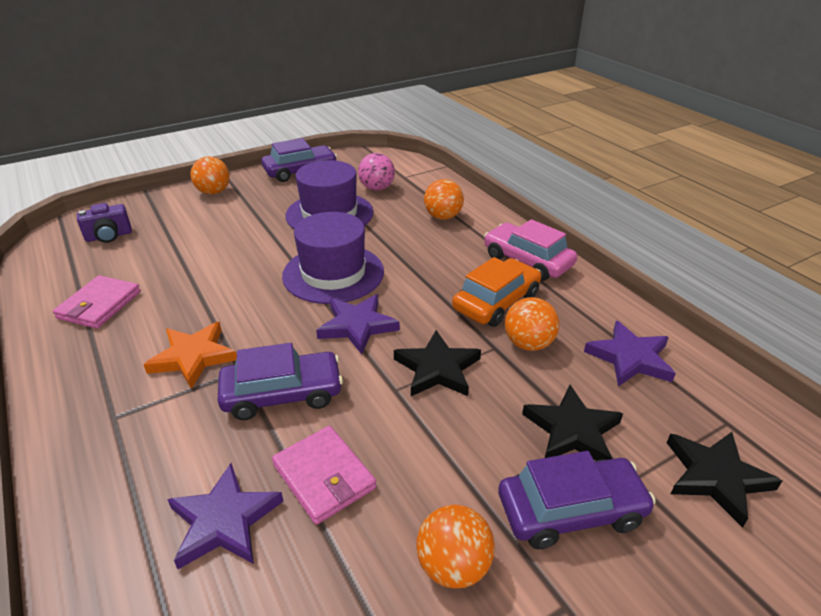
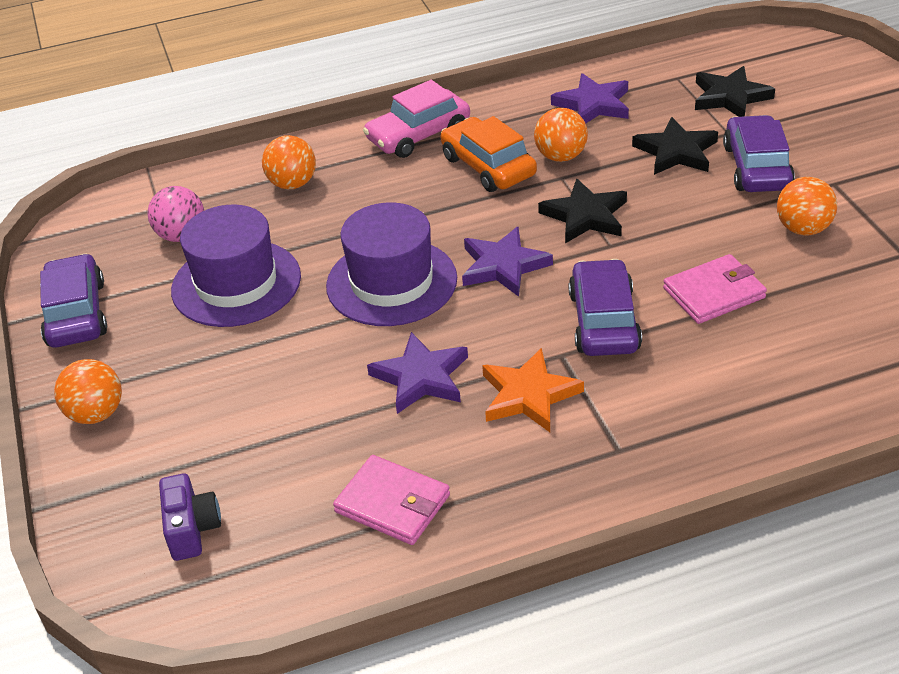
camera: 75 degrees left, 5 degrees up
(224, 520) = (758, 352): purple star -> purple star (421, 377)

